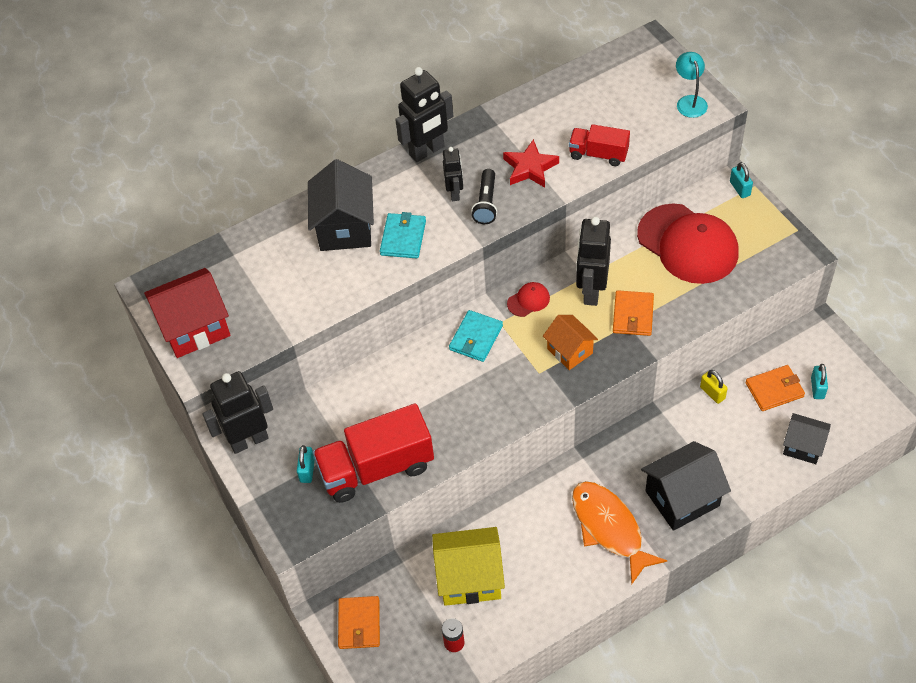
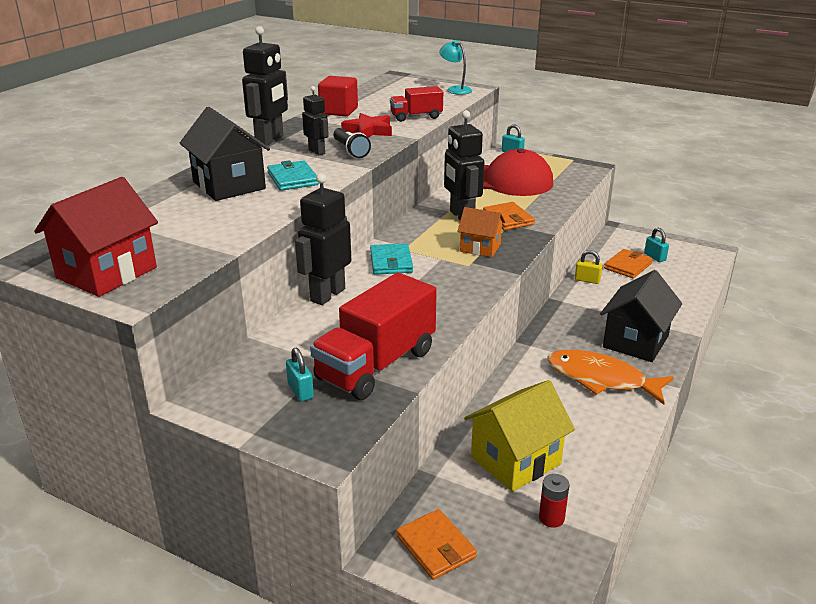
camera: 35 degrees left, 25 degrees down
(249, 440) = (211, 391): black robot -> black robot (327, 295)
(528, 300) = (415, 233): red cap -> none
(530, 110) = (338, 111): none -> red cube
(803, 446) = (683, 286): black house -> none

